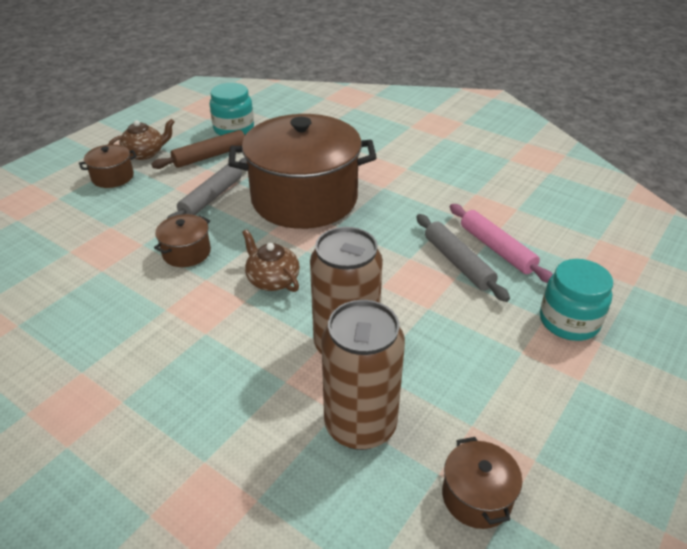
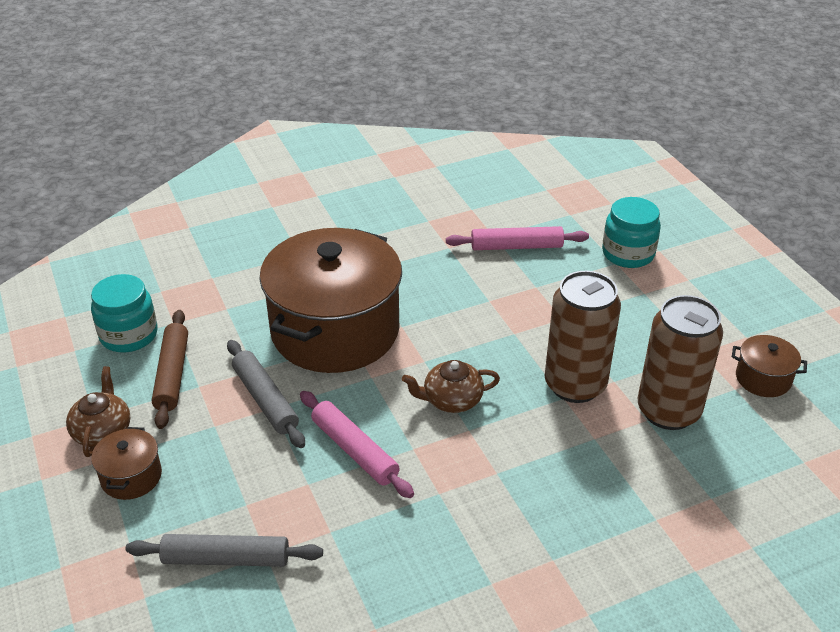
camera: 60 degrees left, 0 degrees up
(186, 252) = (355, 450): brown pot -> pink rolling pin
(458, 263) = (518, 276): grey rolling pin -> grey rolling pin (226, 558)

